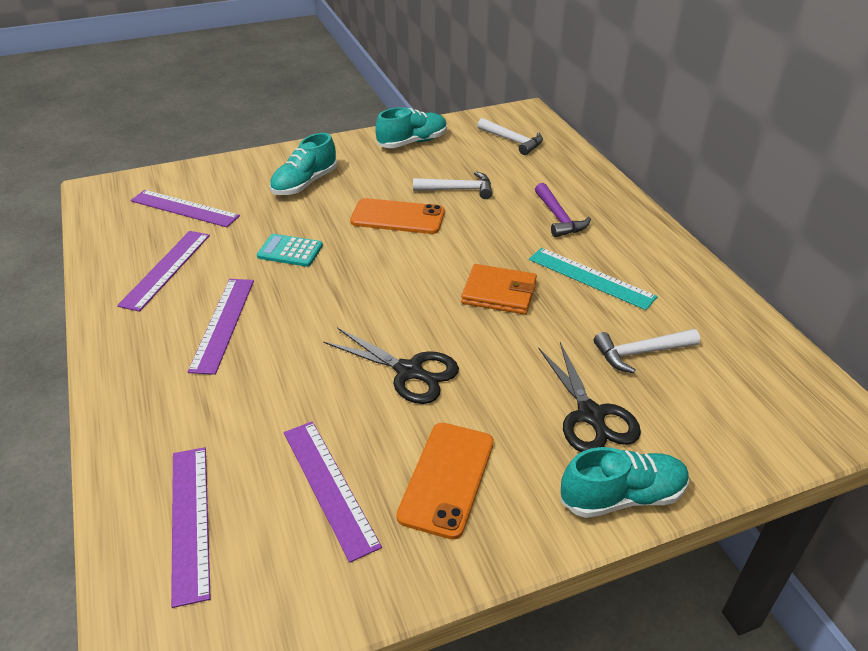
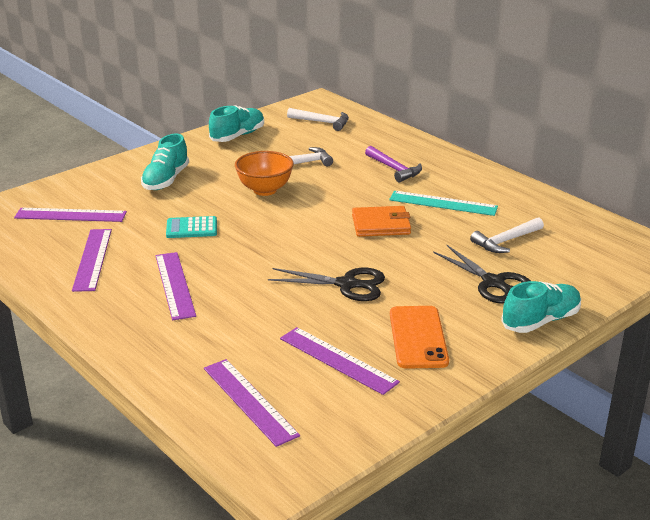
camera: 20 degrees left, 10 degrees down
(397, 217) = (265, 190): orange phone -> orange bowl

